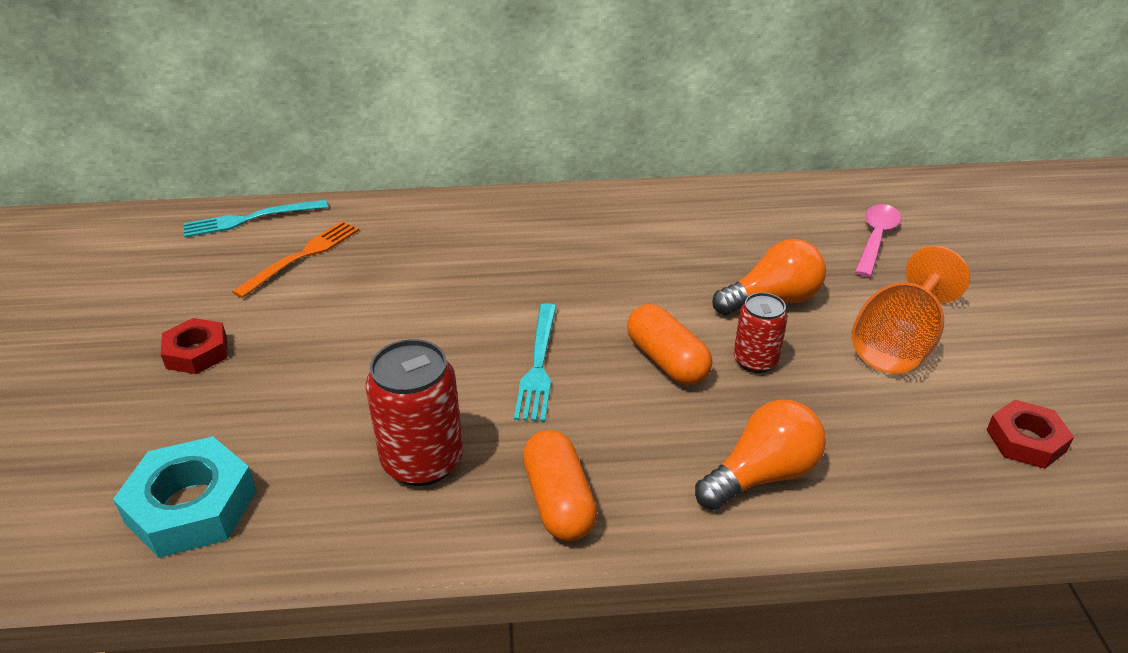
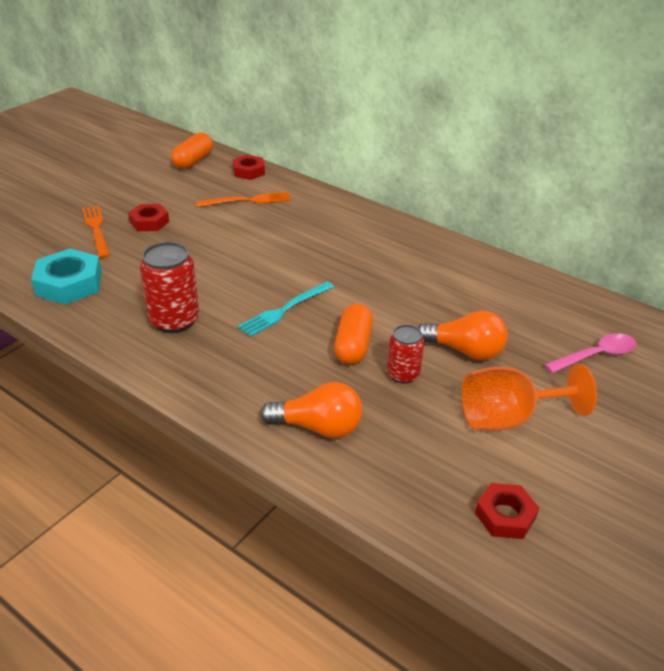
camera: 40 degrees right, 0 degrees up
(124, 405) = (96, 229): none -> orange fork
(250, 219) = (248, 171): turquoise fork -> red nut
(559, 501) = (206, 374): orange capsule -> orange capsule (193, 161)

